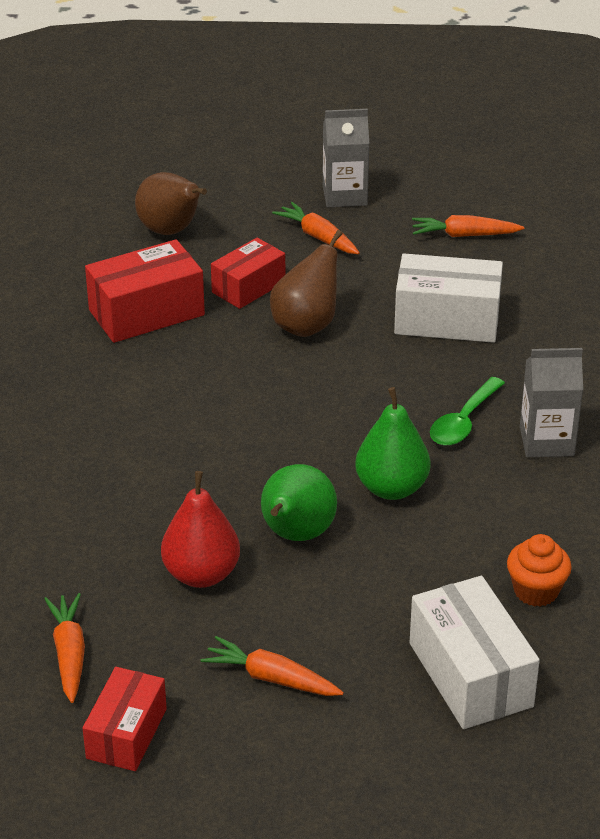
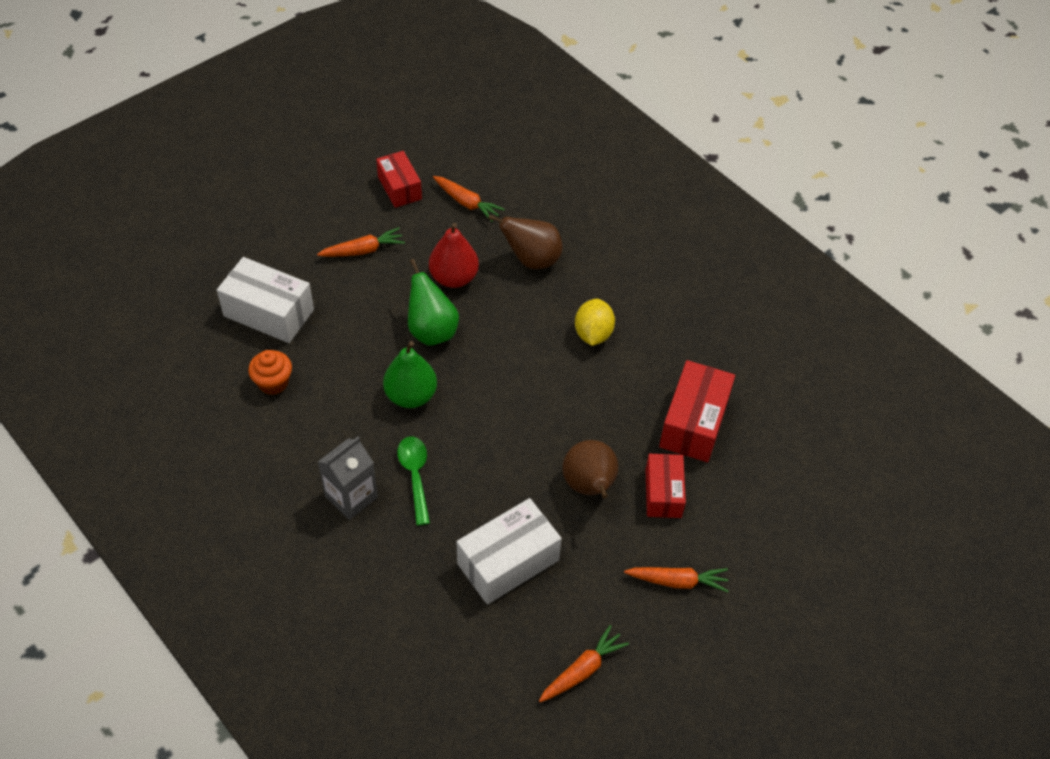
camera: 135 degrees right, 15 degrees up
(130, 429) = (593, 334): none -> yellow lemon
(171, 231) = (774, 508): brown pear -> brown pear (532, 260)
(344, 195) = (712, 647): grey carton -> none

